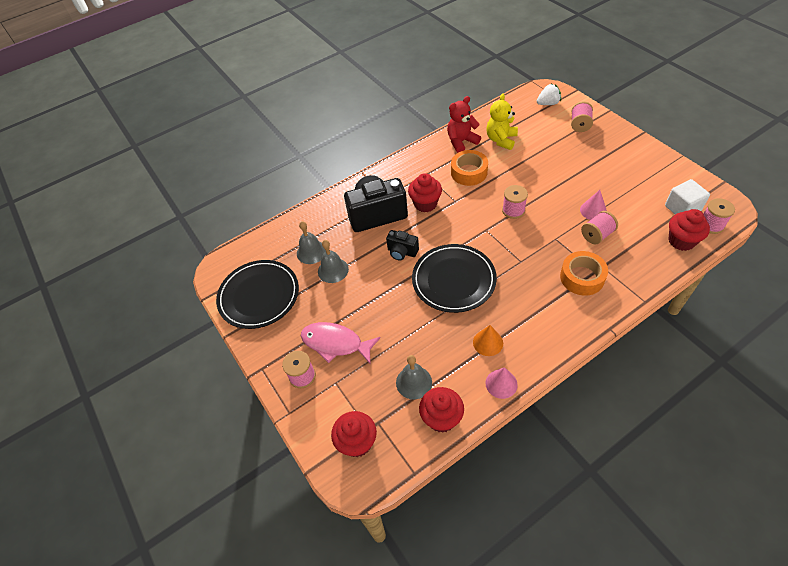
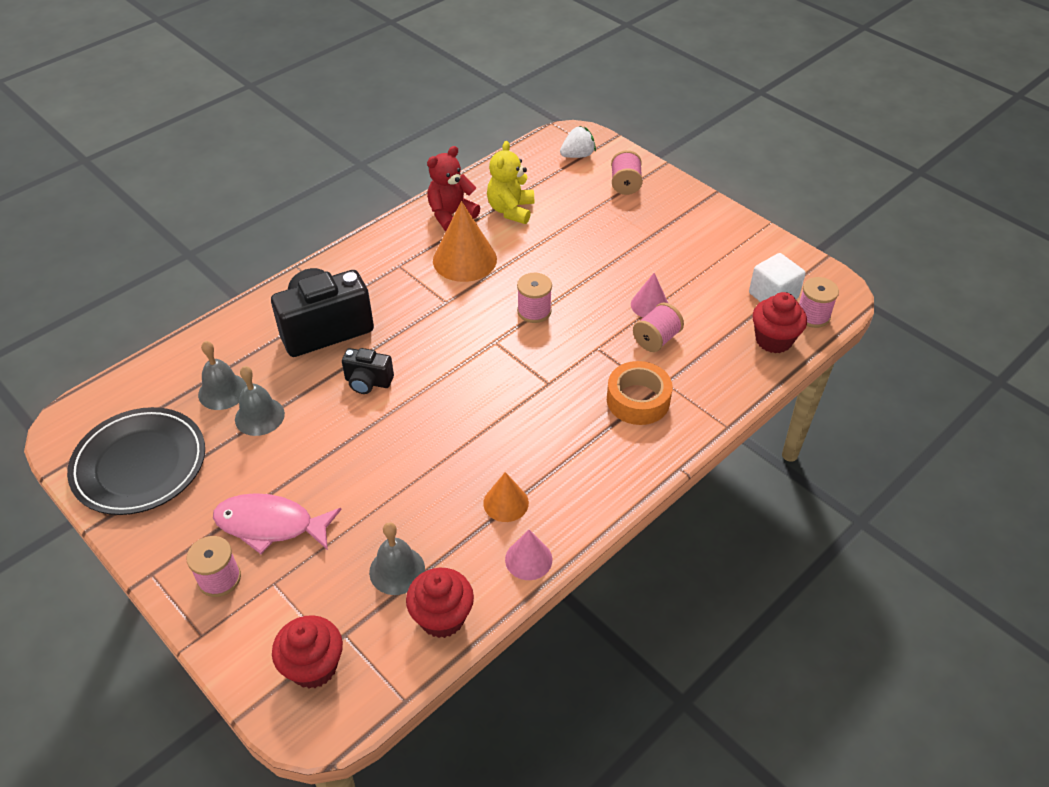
camera: 15 degrees left, 5 degrees down
(425, 204) = (400, 309): red cupcake -> none
(453, 280) = (450, 417): black plate -> none
(469, 172) = (464, 259): orange tape -> orange cone

